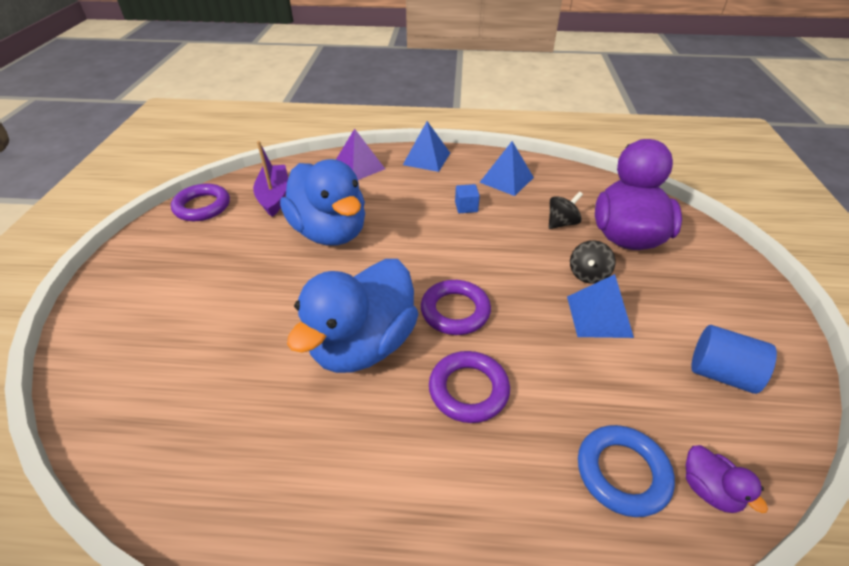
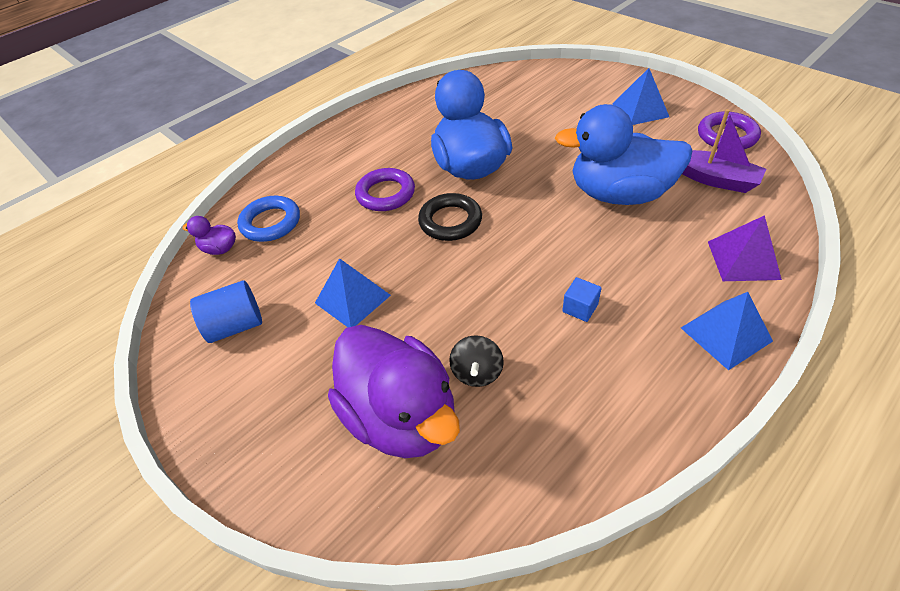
camera: 135 degrees right, 5 degrees up
(455, 311) = (450, 221): purple ring -> black ring
(506, 180) = (607, 386): blue pyramid -> blue pyramid (640, 110)
(588, 274) = (394, 330): black spinning top -> none

